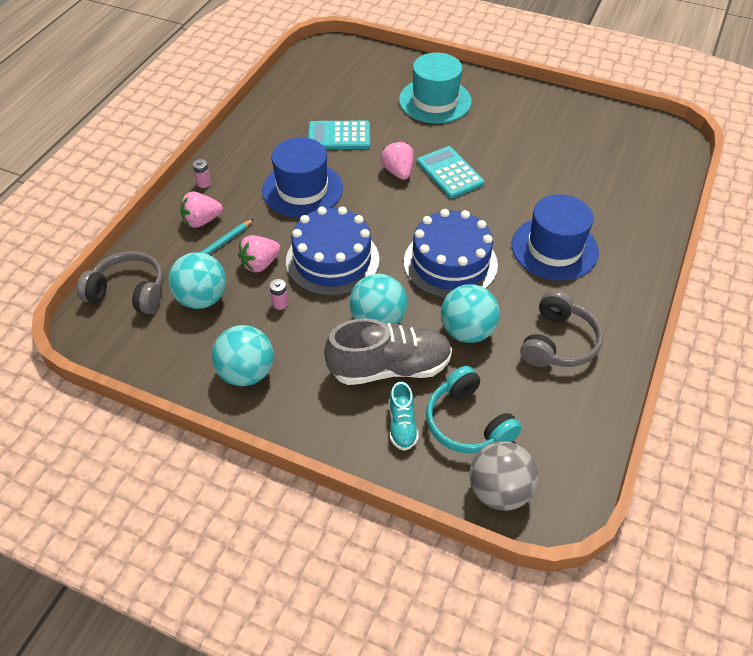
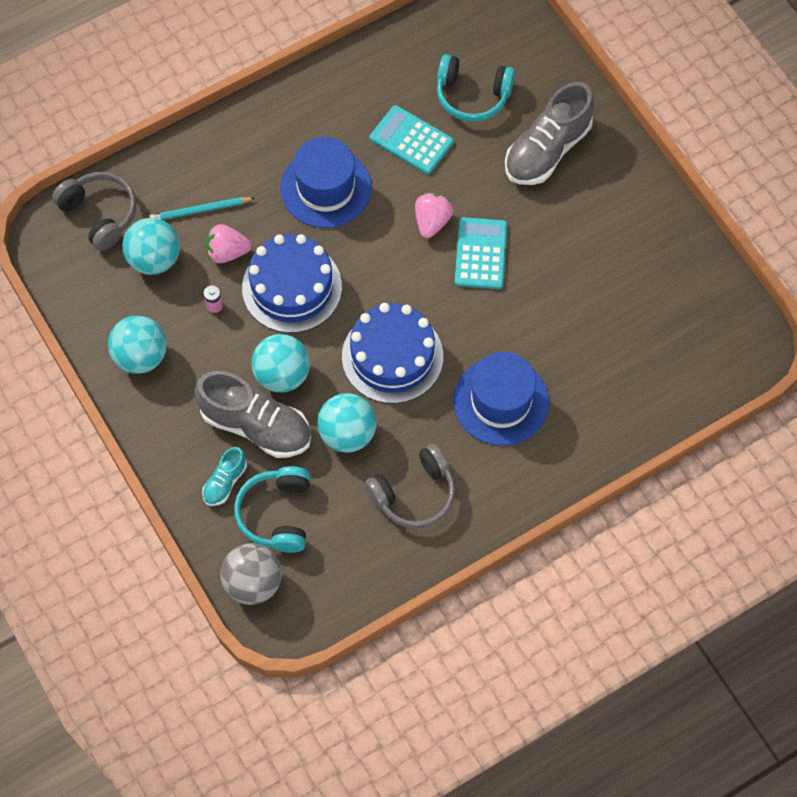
camera: 35 degrees right, 15 degrees up
(202, 221) = (210, 171): pink strawberry -> none
(204, 183) = (241, 125): pink battery -> none
(357, 96) = (472, 96): none -> turquoise headphones
(435, 101) = (547, 150): turquoise hat -> grey shoe

